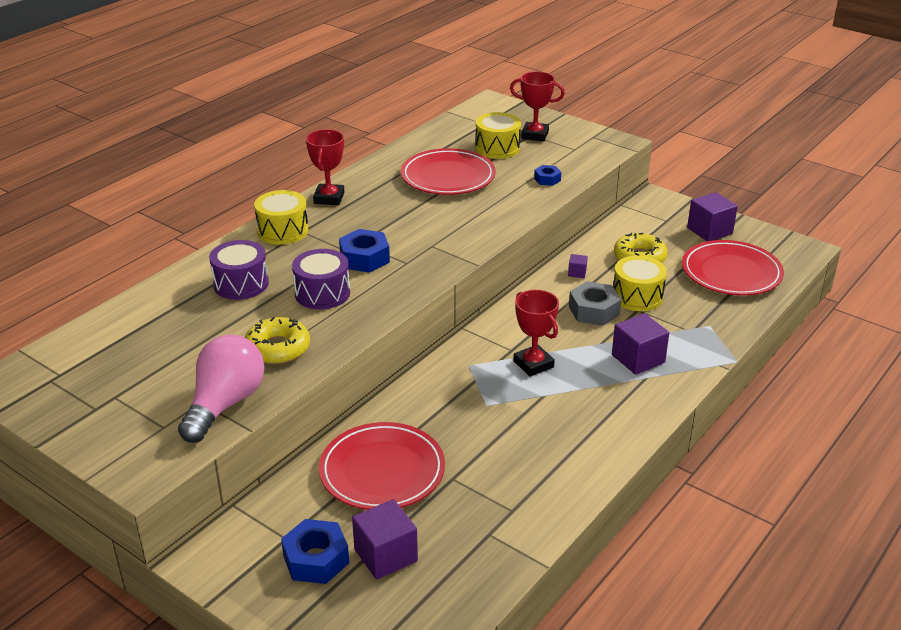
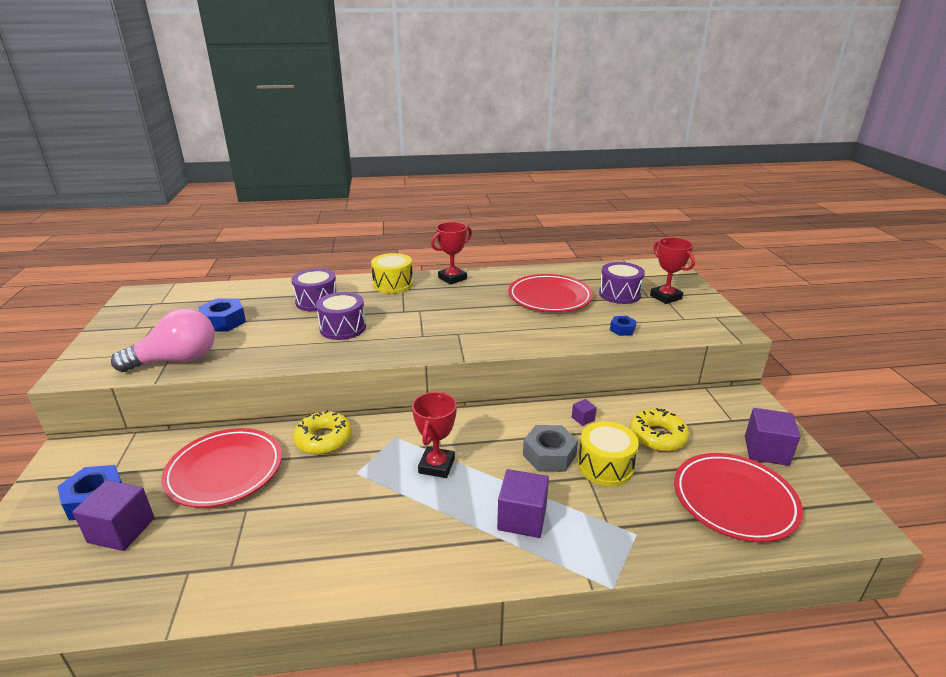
camera: 45 degrees right, 5 degrees down
(278, 348) = (260, 345): yellow donut -> yellow donut (323, 439)
(364, 258) = (404, 320): blue nut -> blue nut (224, 321)
(497, 148) = (619, 294): yellow drum -> purple drum

